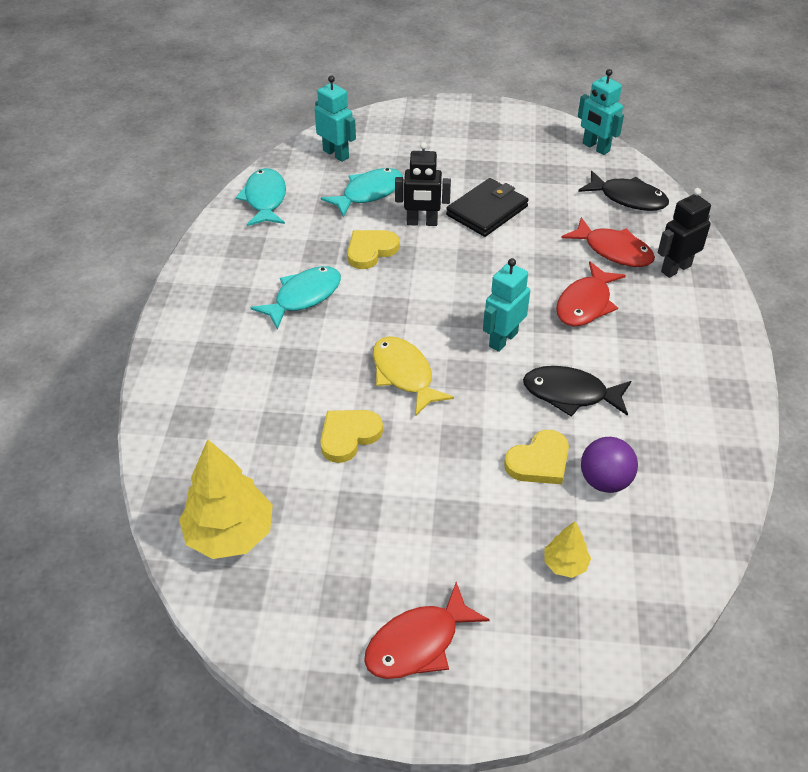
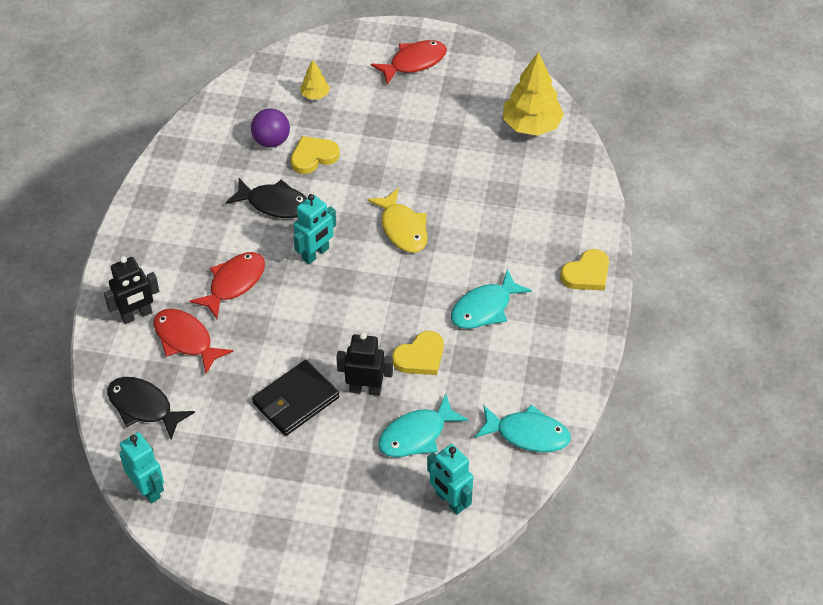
camera: 175 degrees left, 5 degrees up
(265, 199) = (527, 434): turquoise fish -> turquoise fish turned 75 degrees counterclockwise
(348, 436) = (449, 183): yellow heart -> yellow heart (587, 274)

